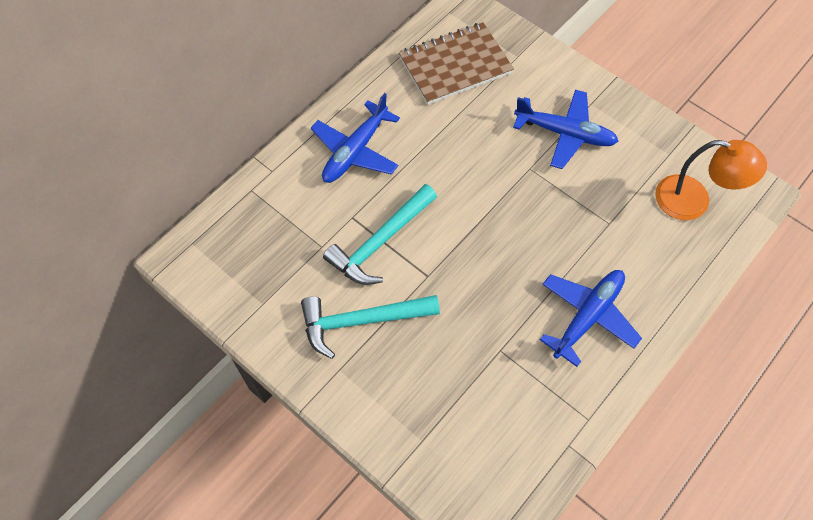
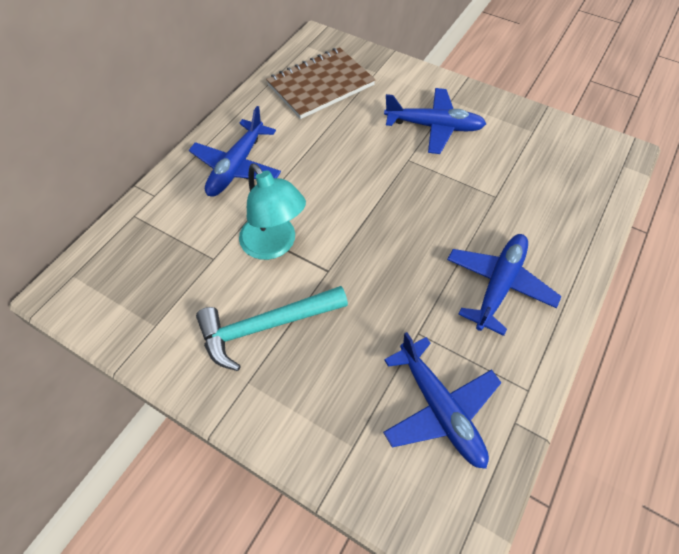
camera: 10 degrees left, 5 degrees down
(380, 242) = (274, 245): turquoise hammer -> turquoise lamp
(504, 422) = (440, 409): none -> blue plane
(694, 201) = (568, 167): orange lamp -> none

